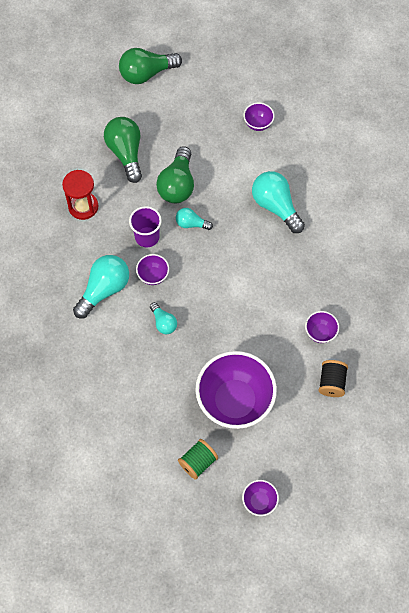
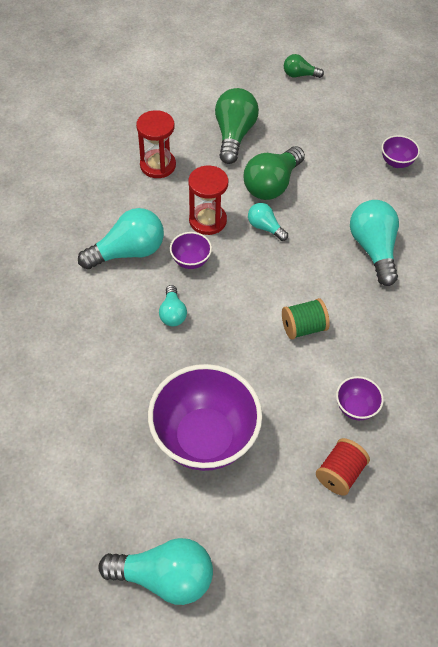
camera: 25 degrees right, 10 degrees down
(146, 74) = (299, 75): green light bulb -> green light bulb, size x0.55
(147, 237) = (207, 220): purple cup -> red hourglass
(198, 462) = (117, 488): green spool -> green spool (303, 327)
(259, 501) = (164, 577): purple bowl -> turquoise light bulb
(331, 382) = (340, 473): black spool -> red spool

